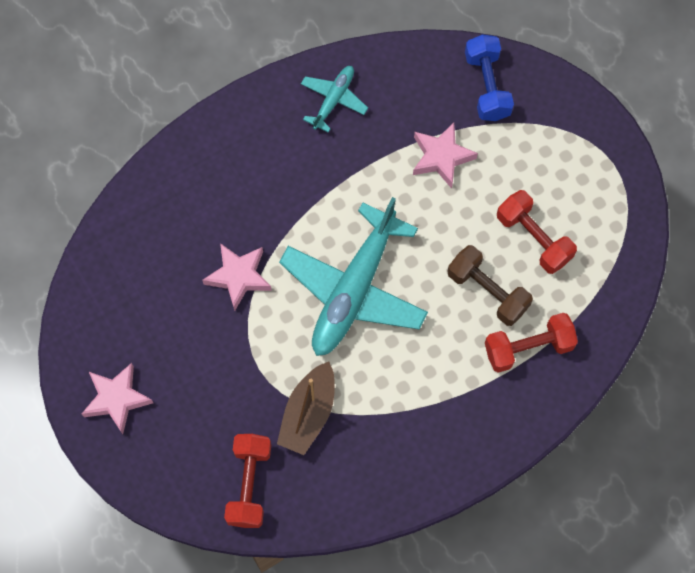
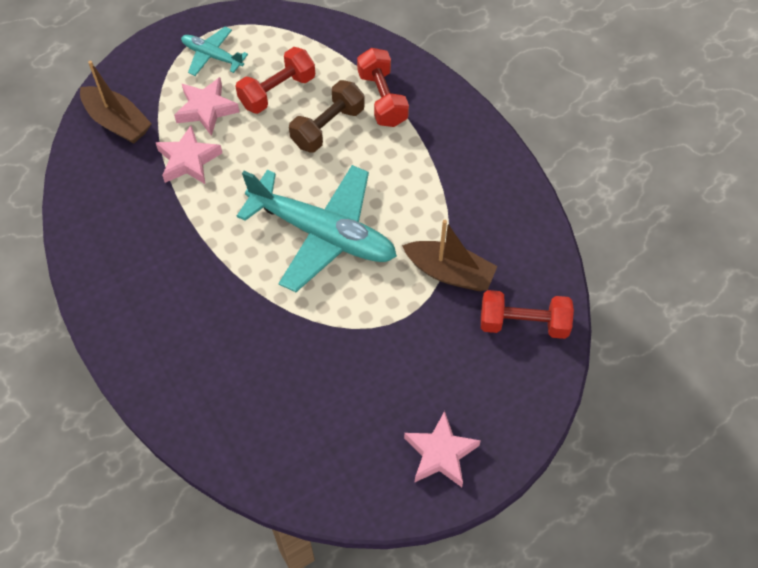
camera: 90 degrees left, 10 degrees down
(238, 277) = (306, 337): pink star -> pink star (206, 109)
(333, 100) = (114, 252): turquoise plane -> turquoise plane (212, 56)
(487, 86) = (117, 122): blue dumbbell -> brown boat

